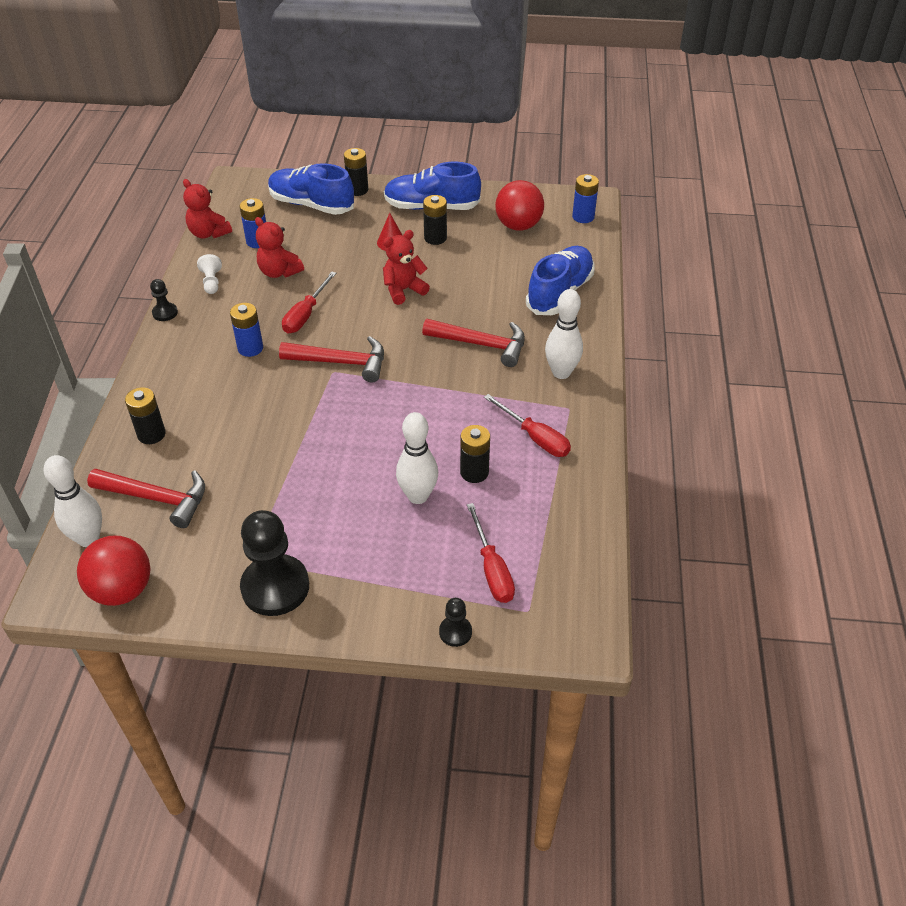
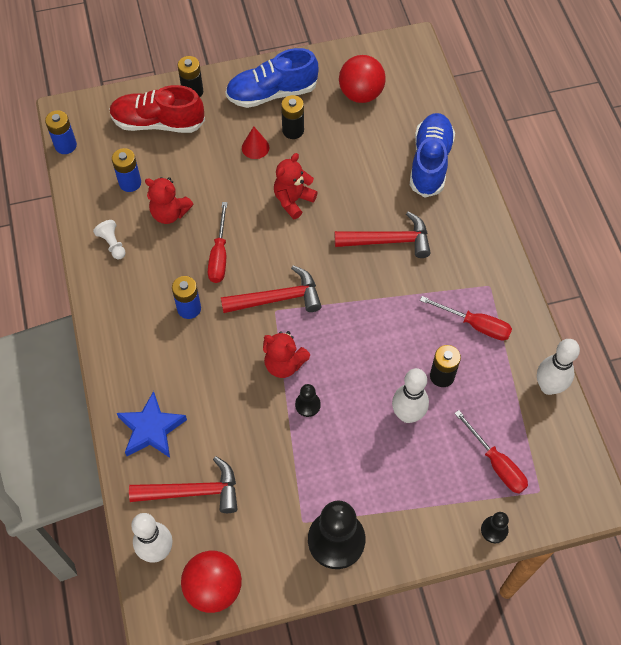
camera: 20 degrees left, 15 degrees up
(151, 434) = (151, 429): black battery -> blue star
(165, 313) = (88, 293): black pawn -> black pawn (307, 405)
(209, 233) = (77, 186): red teddy bear -> red teddy bear (284, 364)
(311, 205) = (158, 123): blue shoe -> red shoe
(561, 372) = (468, 250): white bowling pin -> white bowling pin (548, 386)
(583, 217) = (413, 67): blue battery -> blue battery (65, 145)

